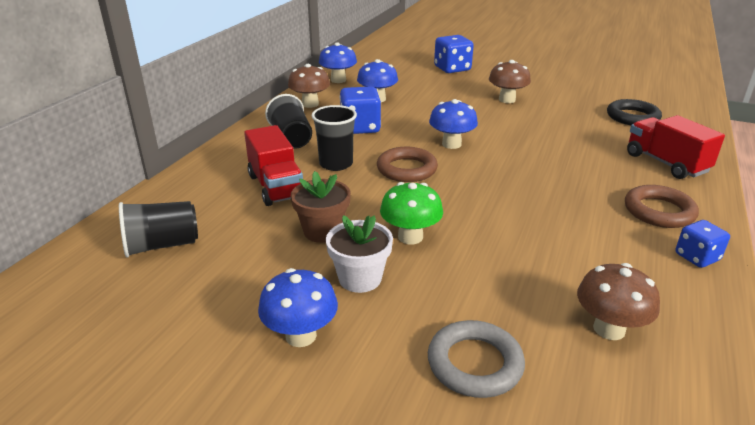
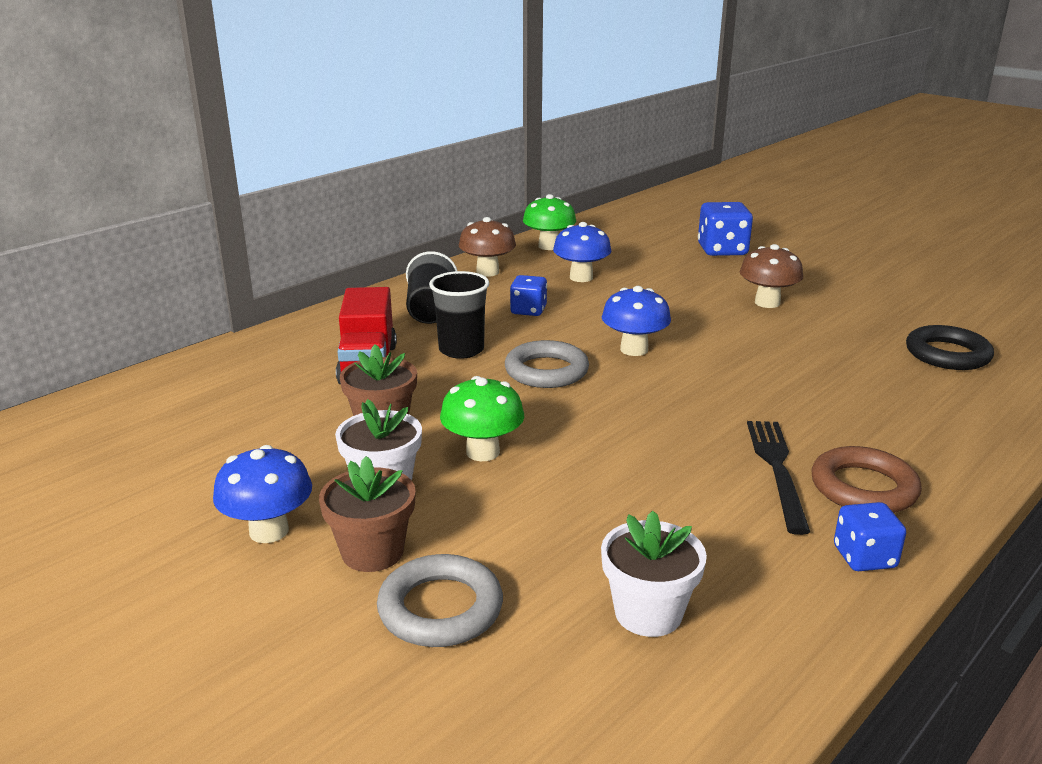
camera: 20 degrees right, 5 degrees down
(162, 245) = (196, 406): black cup -> none
(338, 80) = (549, 246): blue mushroom -> green mushroom
(360, 128) = (528, 310): blue dice -> blue dice, size x0.62
(392, 332) = (372, 552): none -> brown flower pot
(406, 169) = (546, 371): brown ring -> grey ring
(602, 209) = (777, 469): none -> black fork
(609, 329) = (648, 613): brown mushroom -> white flower pot
(666, 163) = (939, 426): red truck -> none

